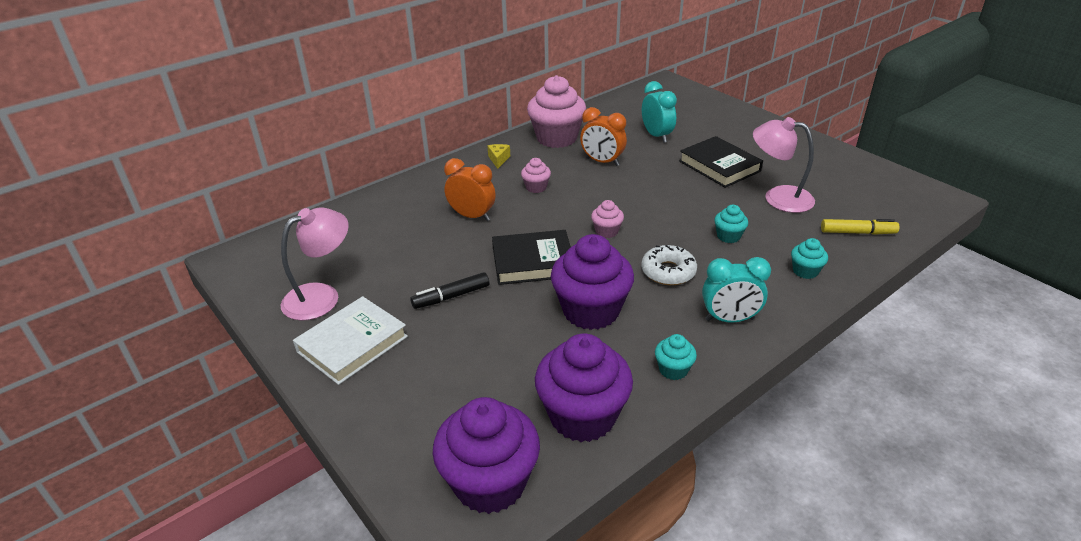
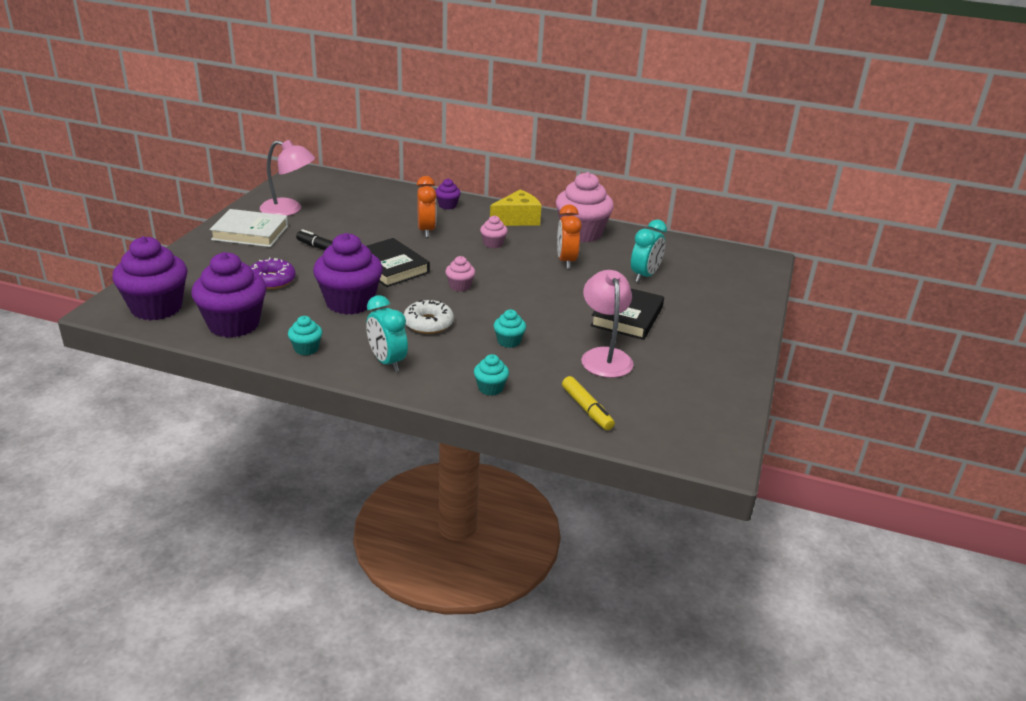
camera: 55 degrees right, 5 degrees down
(428, 187) = (447, 205): none -> purple cupcake
(495, 357) = (272, 280): none -> purple donut
(498, 159) = (517, 219): yellow cheese -> yellow cheese, size x1.95

